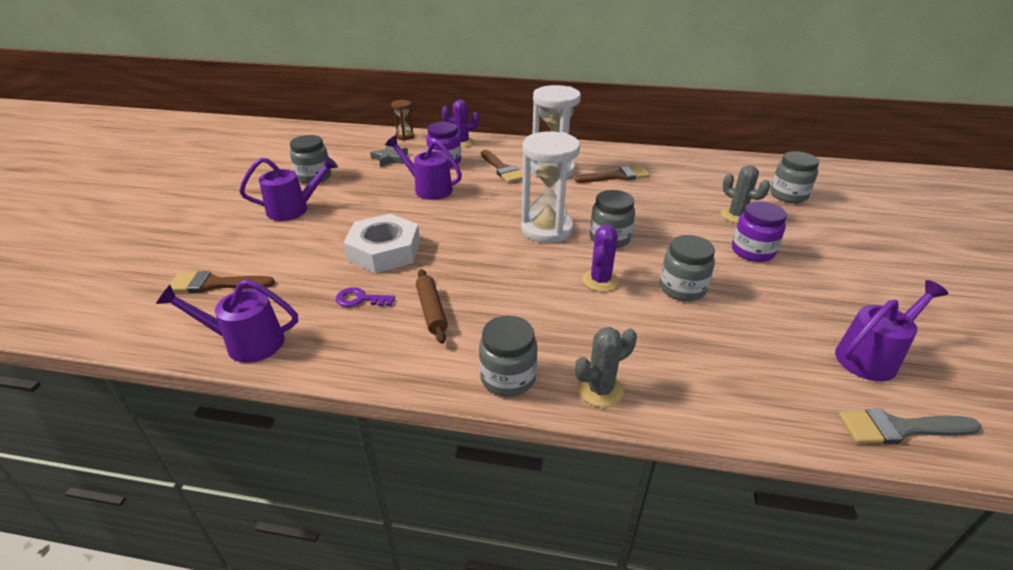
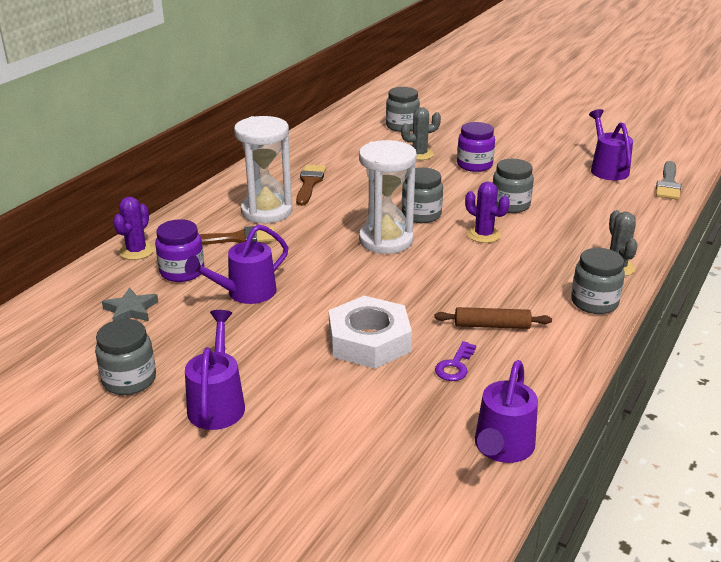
camera: 70 degrees left, 5 degrees down
(215, 284) = (373, 476): brown brush -> none
(404, 136) = (68, 290): brown hourglass -> none

